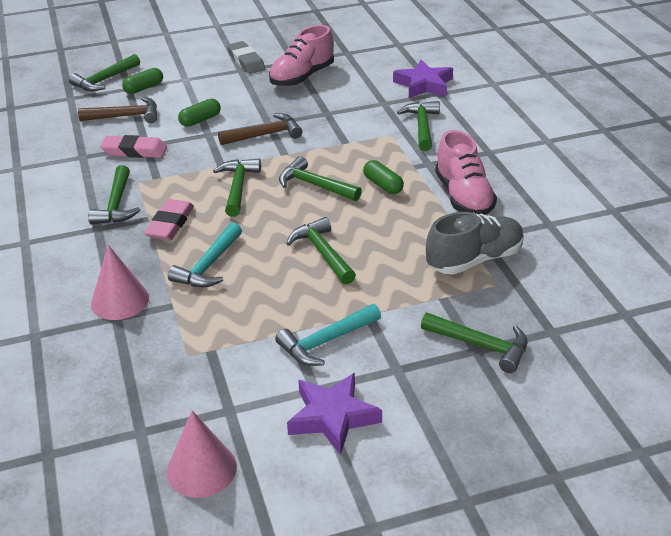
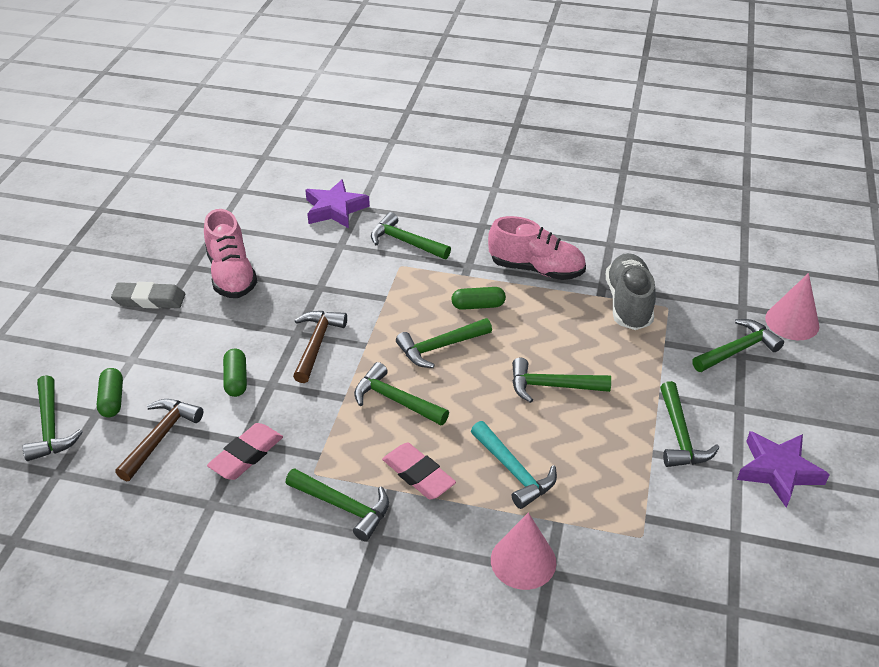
camera: 60 degrees left, 5 degrees up
(201, 469) = (803, 582): pink cone -> pink cone (792, 322)
(326, 341) = (680, 435): turquoise hammer -> green hammer

